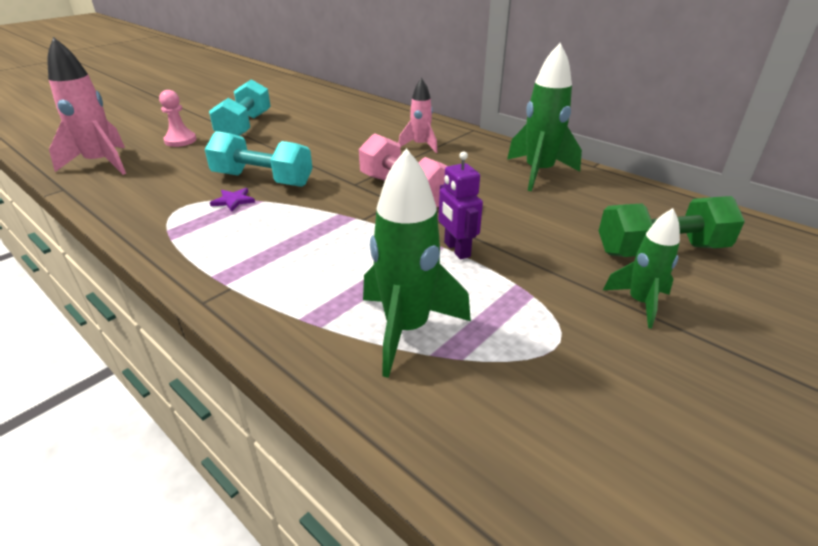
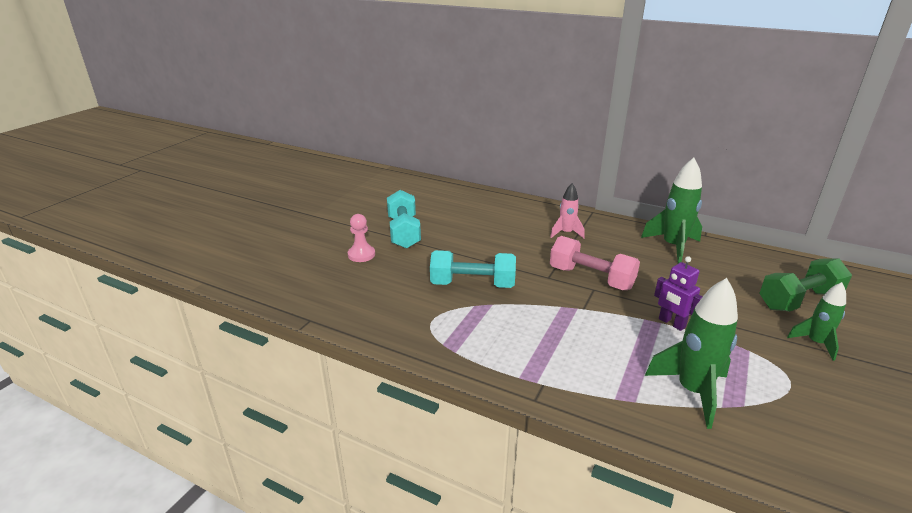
camera: 15 degrees left, 5 degrees down
(101, 164) = (316, 289): pink rocket -> none
(233, 201) = (469, 308): purple star -> none

